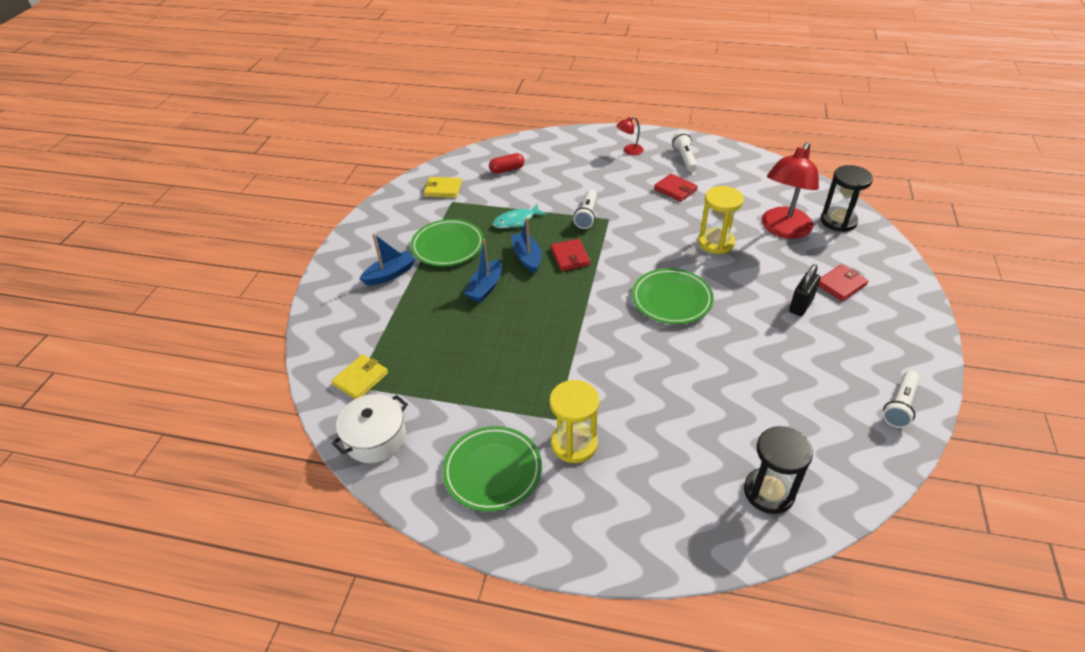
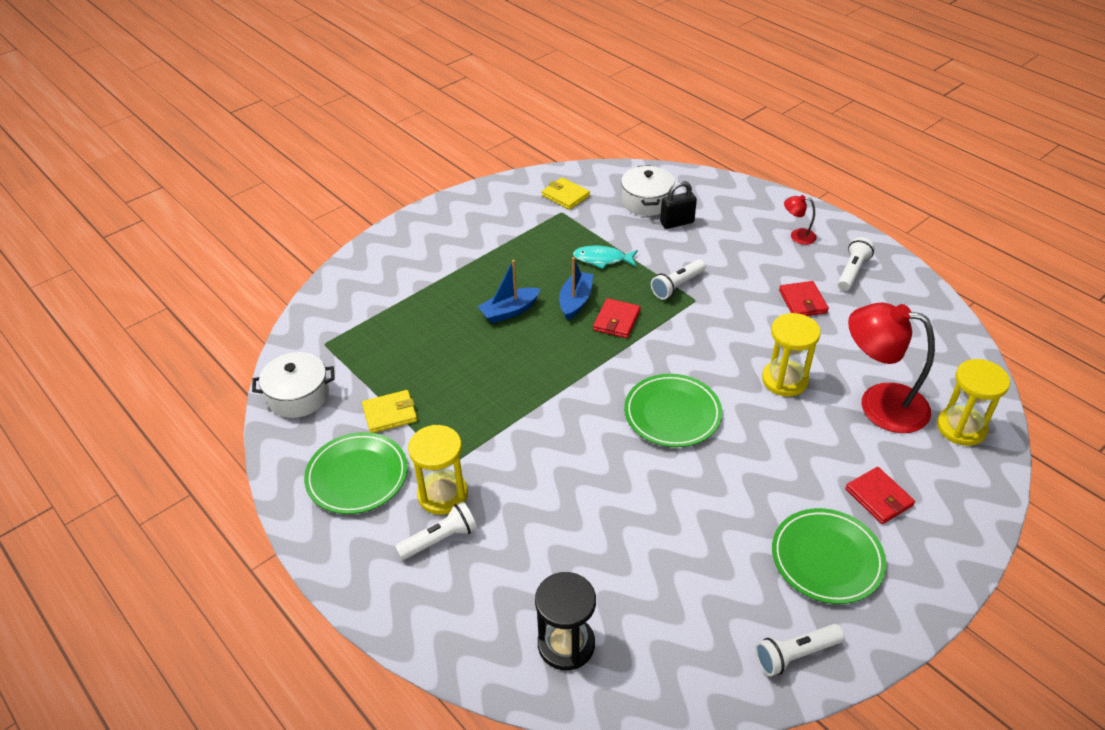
camera: 35 degrees right, 0 degrees up
(361, 379) = (333, 340): yellow wallet -> yellow wallet (390, 414)
(390, 274) = (441, 258): blue boat -> none
(448, 246) = (516, 254): green plate -> green plate (827, 558)
(507, 169) = (646, 201): red capsule -> white pot
(606, 477) = (439, 539): none -> white flashlight
(783, 229) = (879, 404): red lamp -> red lamp turned 45 degrees clockwise
(801, 305) = (805, 493): black padlock -> black padlock (677, 222)
(838, 221) = (961, 428): black hourglass -> yellow hourglass
(841, 284) = (878, 497): red wallet -> red wallet turned 60 degrees clockwise

